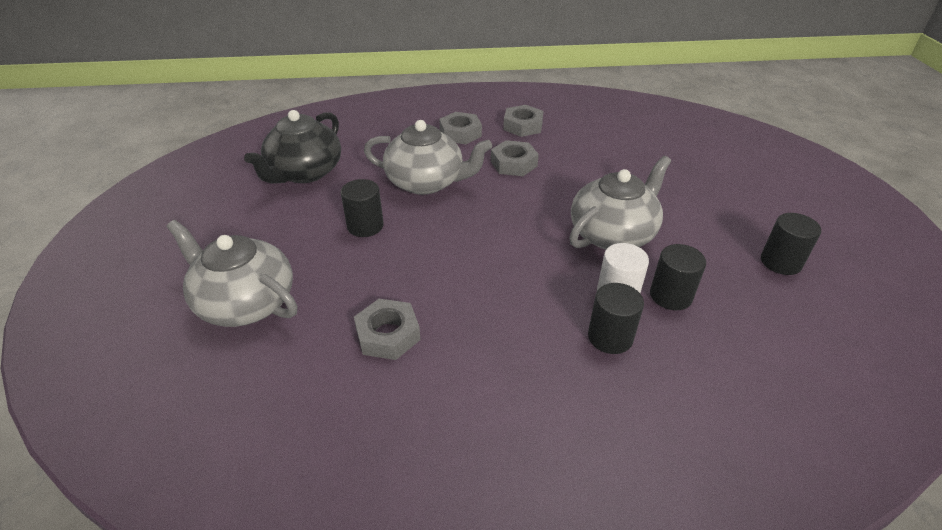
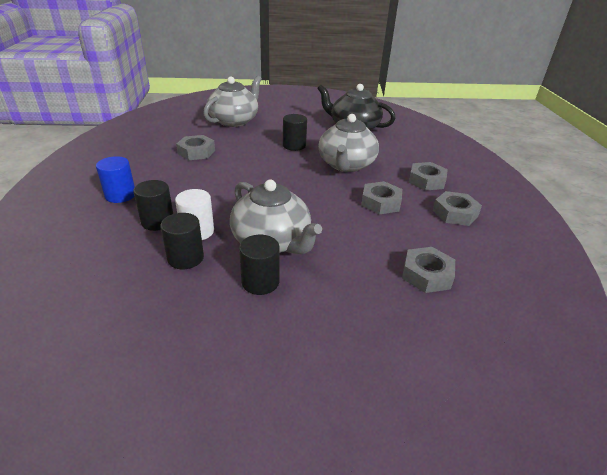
camera: 90 degrees right, 5 degrees down
(554, 402) = (120, 195): none -> blue cylinder
(624, 150) = (427, 275): none -> grey nut
(780, 262) = (205, 351): black cylinder -> black cylinder (260, 282)

